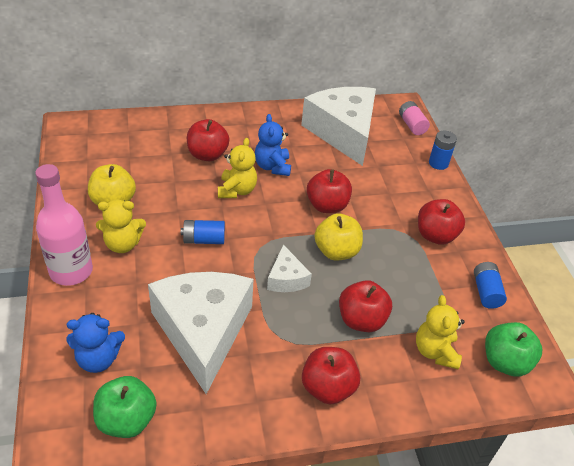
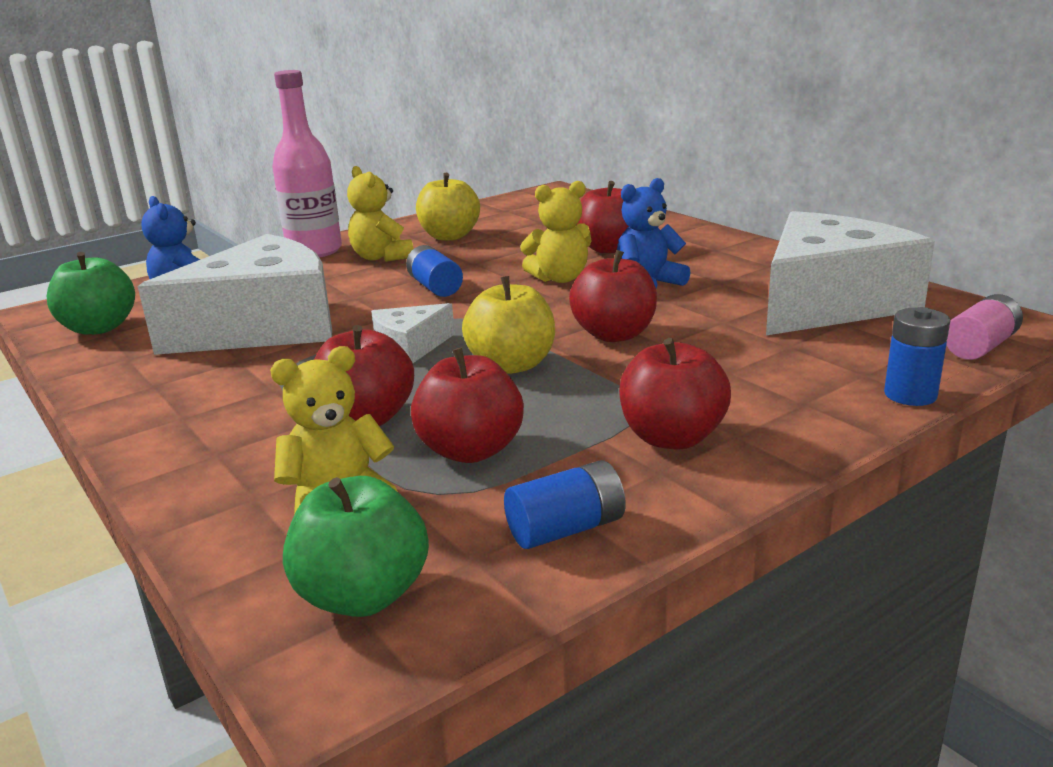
camera: 70 degrees right, 20 degrees down
(327, 388) = (199, 425): red apple -> red apple (470, 450)

